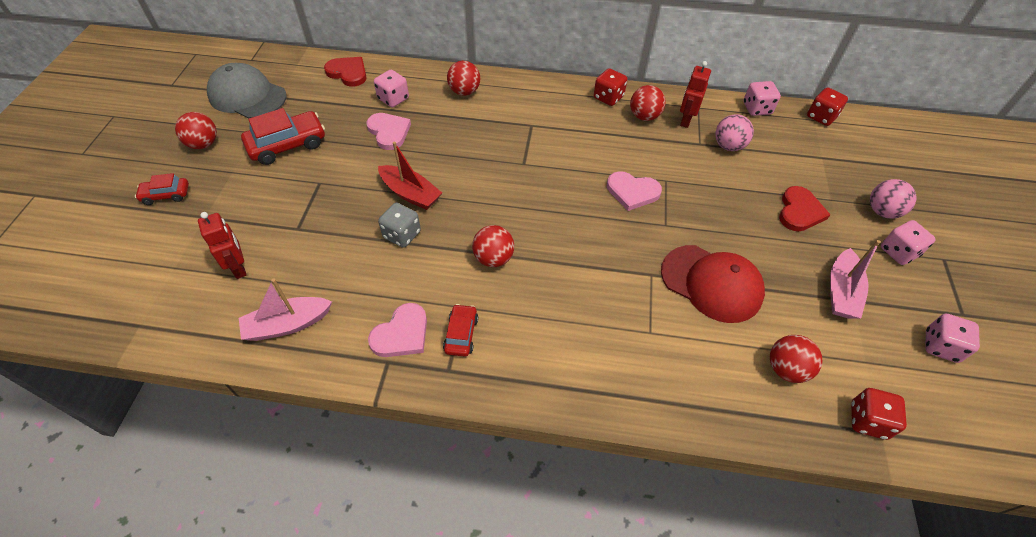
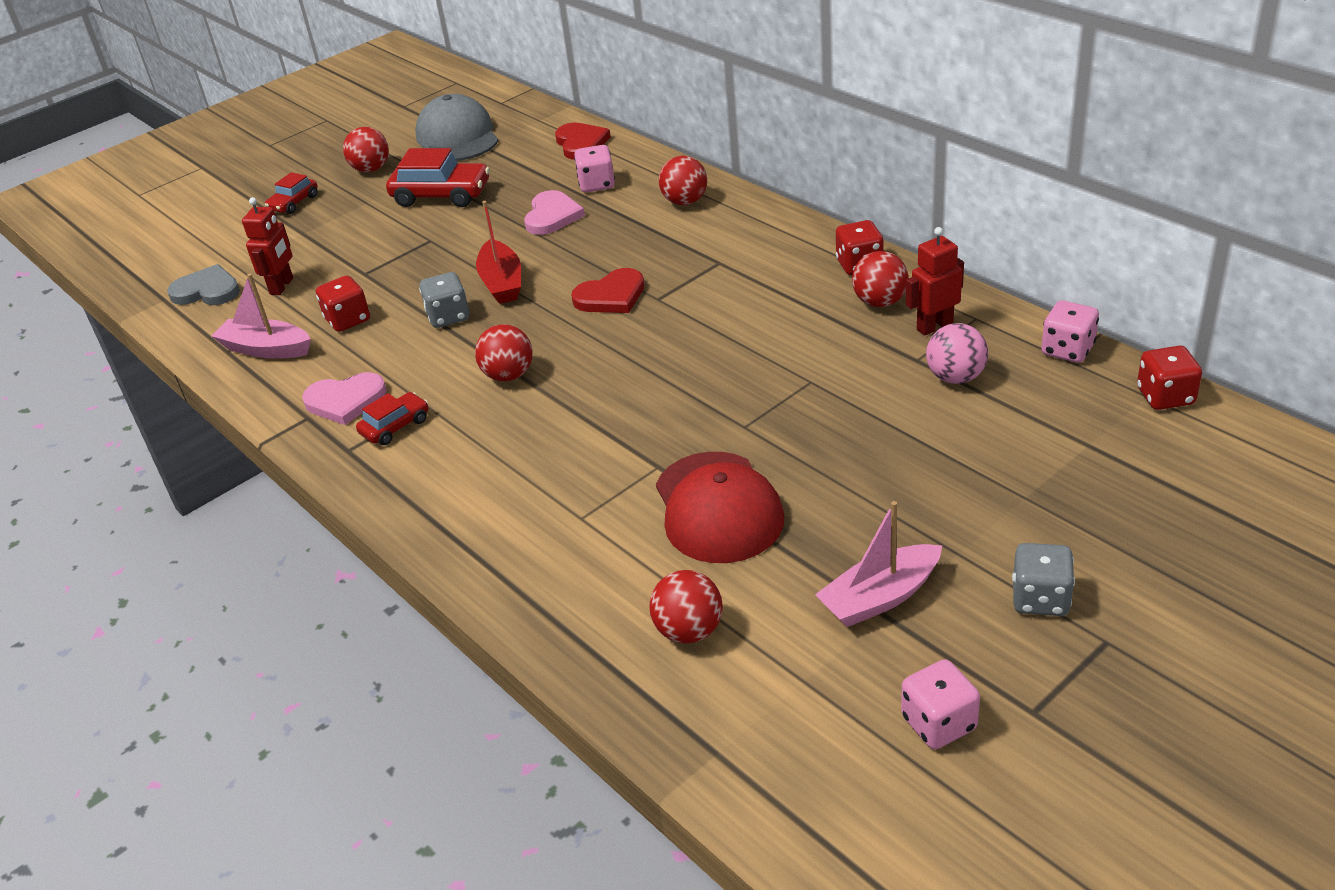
camera: 45 degrees right, 15 degrees down
(166, 195) = (293, 203): red car -> red car turned 90 degrees counterclockwise
(173, 300) = (207, 291): none -> grey heart
(632, 192) = (749, 376): pink heart -> none
(799, 211) = (953, 489): red heart -> red heart (611, 296)
(867, 420) = (717, 732): red dice -> red dice (348, 320)
(882, 211) = (1089, 544): pink ball -> none
(898, 252) = (1040, 599): pink dice -> grey dice

